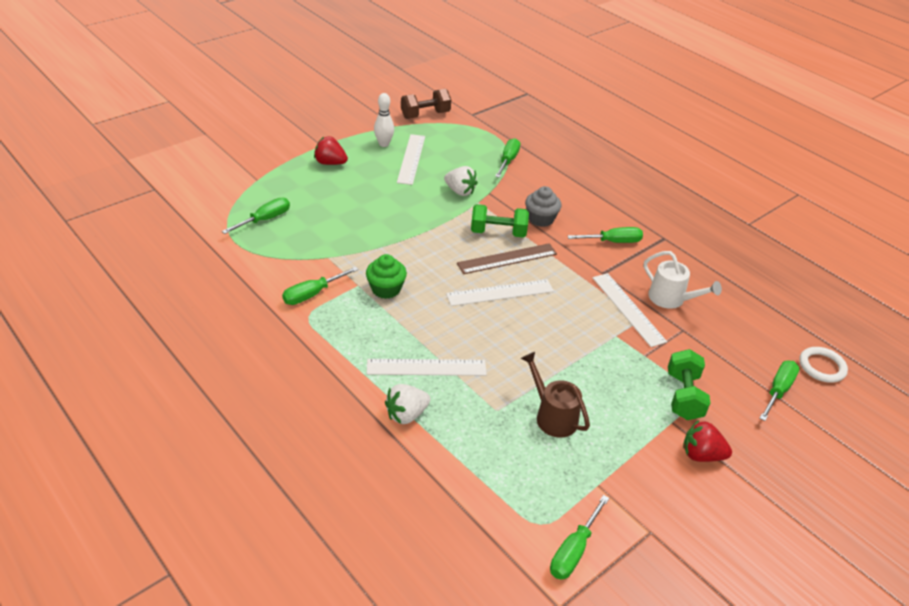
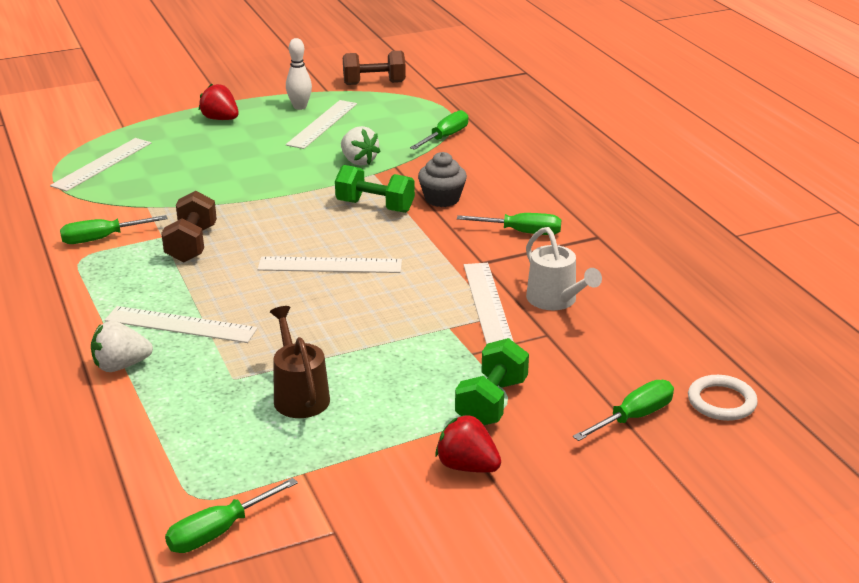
camera: 20 degrees right, 10 degrees down
(264, 220) = (102, 164): green screwdriver -> white ruler
(386, 289) = (192, 244): green cupcake -> brown dumbbell
(507, 259) = (366, 233): brown ruler -> none

